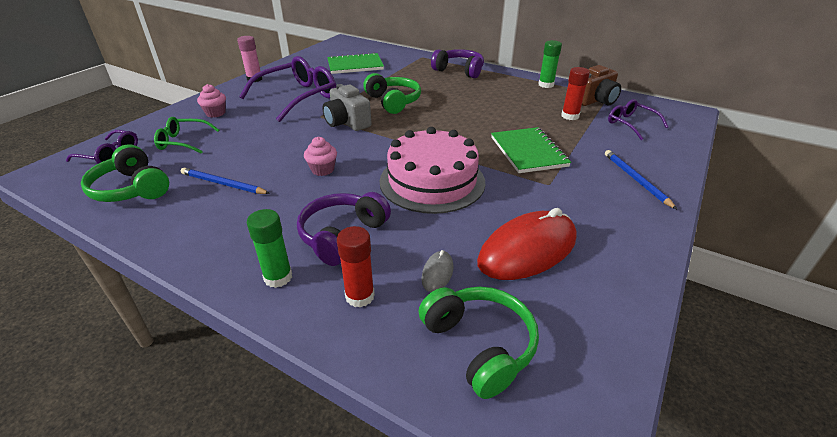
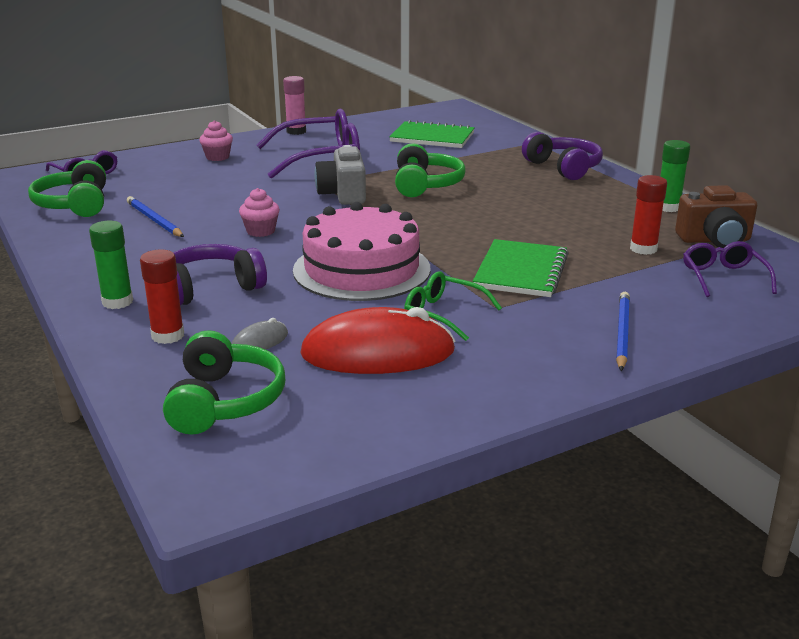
camera: 30 degrees right, 10 degrees down
(183, 142) = (159, 176): green glasses -> green glasses (443, 314)

